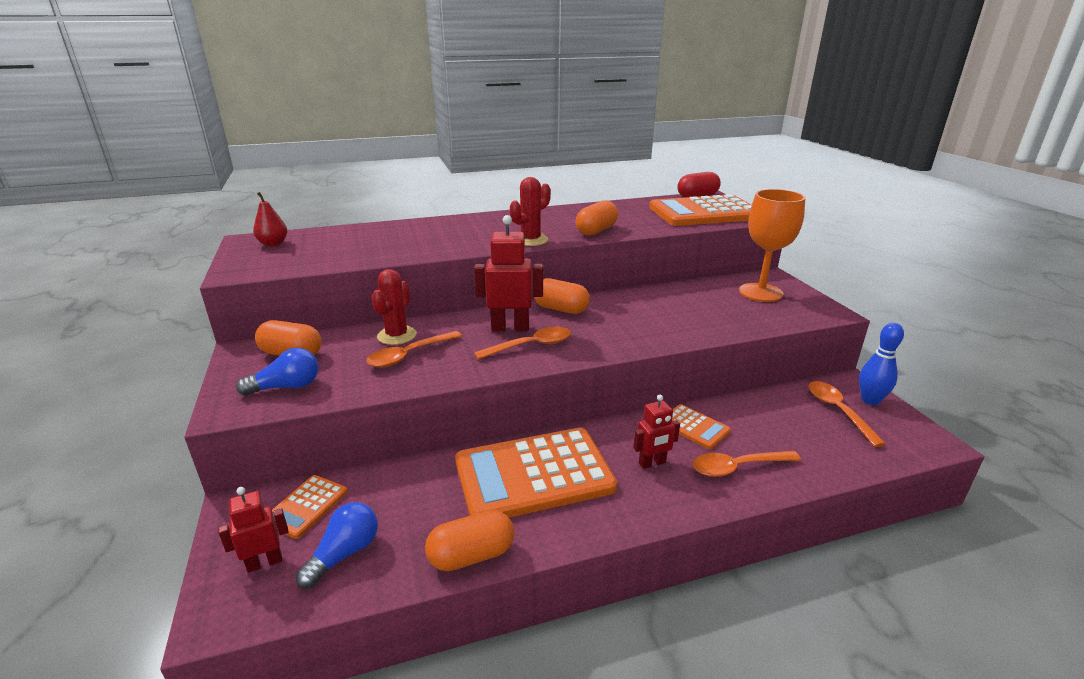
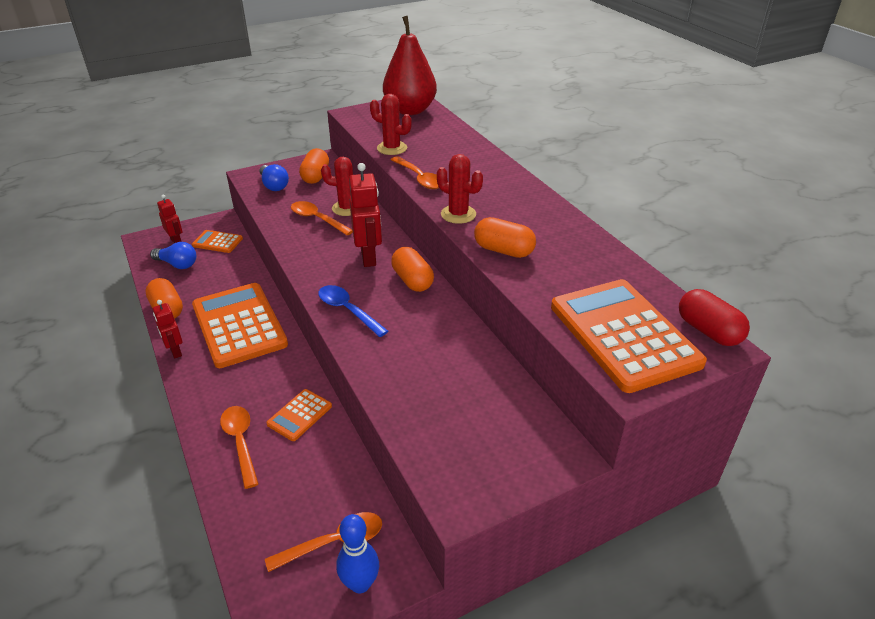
camera: 80 degrees right, 10 degrees up
(273, 244) = (410, 110): red pear -> red pear, size x2.18
(366, 257) = (392, 148): none -> red cactus
(531, 346) = (337, 271): orange spoon -> orange spoon (419, 178)
(561, 309) = (412, 280): orange capsule -> orange capsule turned 45 degrees counterclockwise
(603, 343) = (347, 310): none -> blue spoon
(652, 463) = (249, 387): red robot -> red robot (175, 351)
(760, 292) = (503, 437): orange goblet -> none

